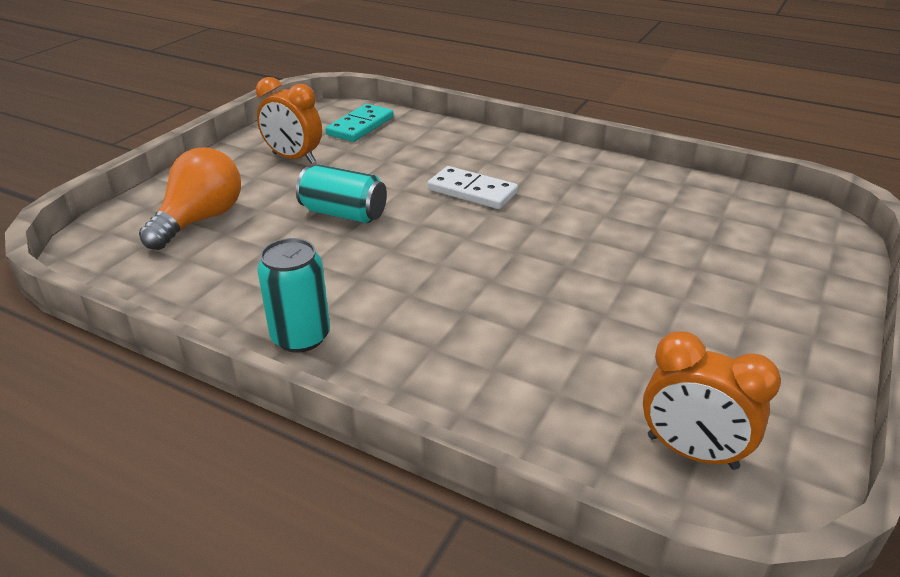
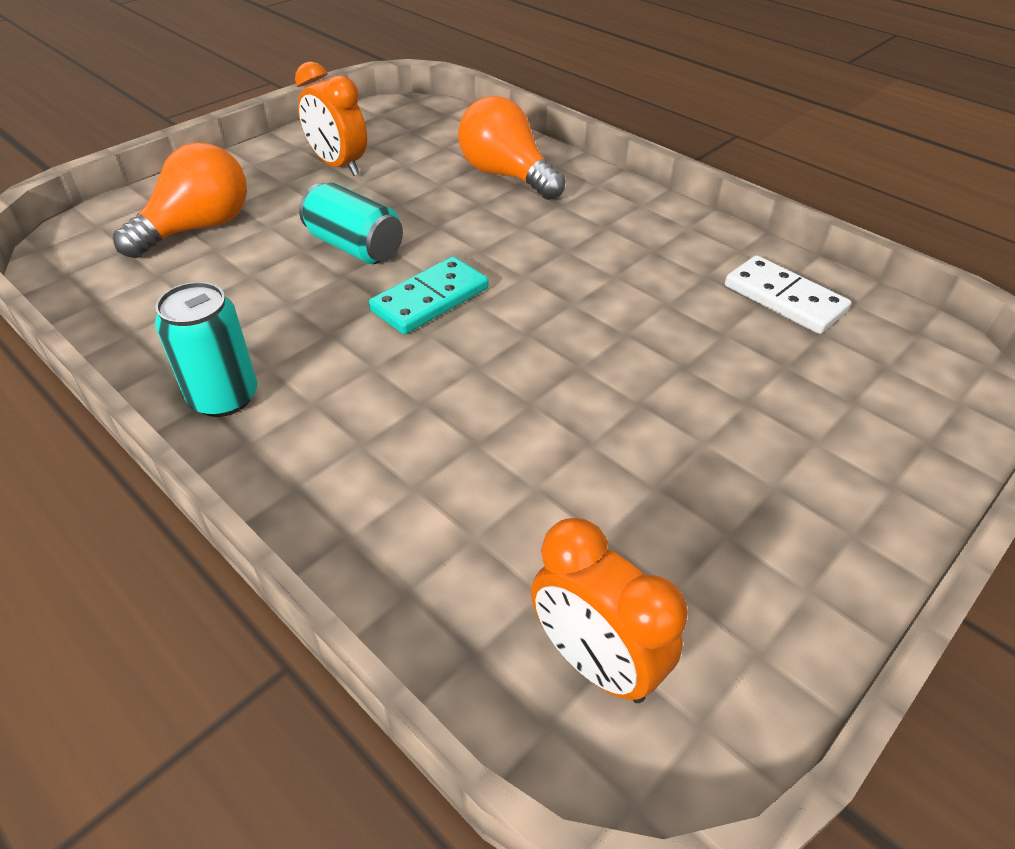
camera: 15 degrees right, 10 degrees up
(360, 126) = (435, 134): turquoise domino -> turquoise domino (430, 299)
(434, 147) = (506, 175): none -> orange light bulb
(472, 191) = (519, 242): white domino -> white domino (784, 298)

